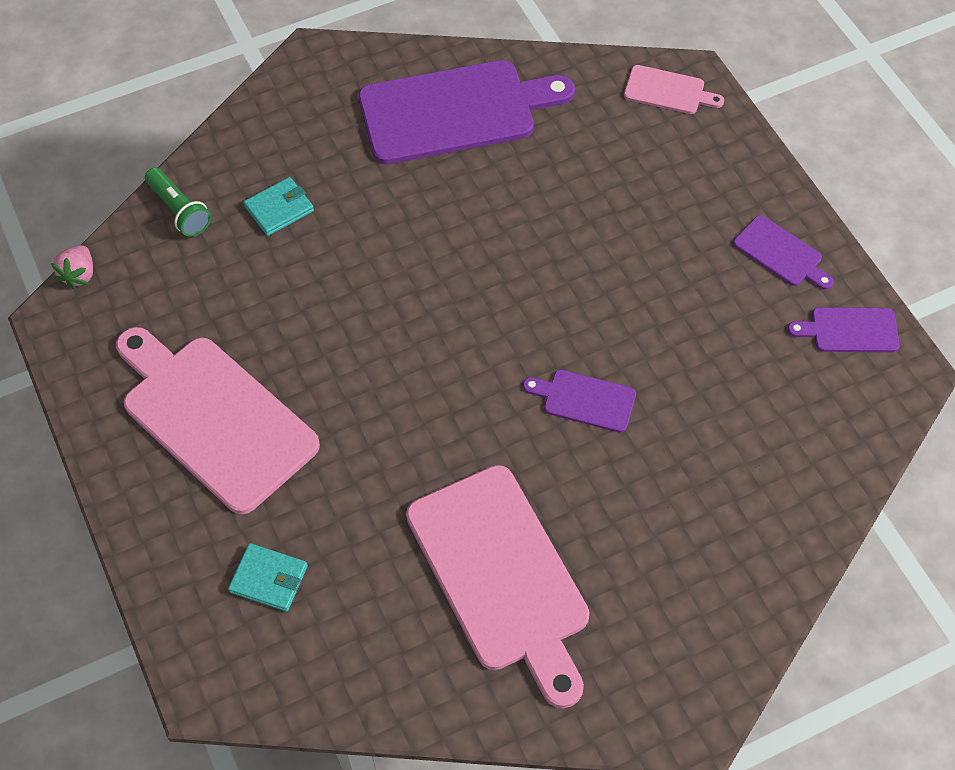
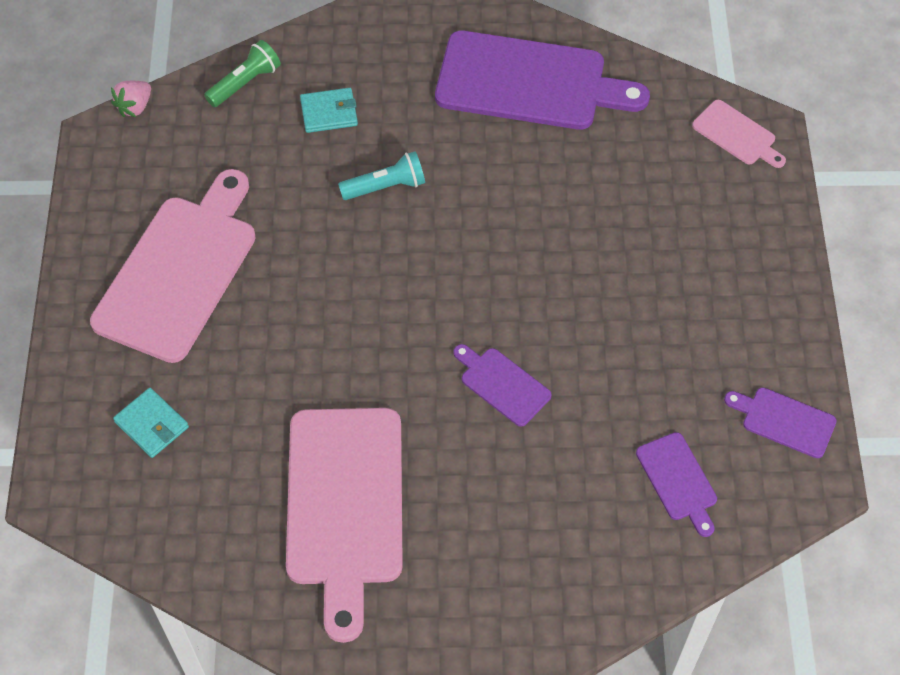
camera: 25 degrees right, 0 degrees up
(179, 210) = (245, 83): green flashlight -> green flashlight turned 120 degrees counterclockwise
(214, 418) = (179, 271): pink cutting board -> pink cutting board turned 45 degrees clockwise
(373, 258) = (386, 186): none -> turquoise flashlight
(780, 253) = (759, 324): purple cutting board -> purple cutting board (678, 480)

